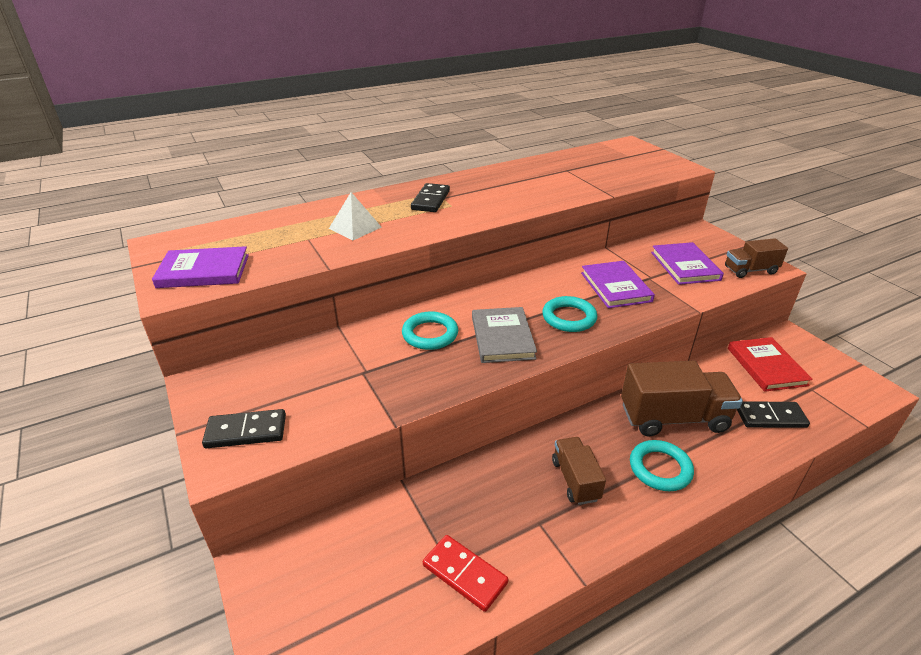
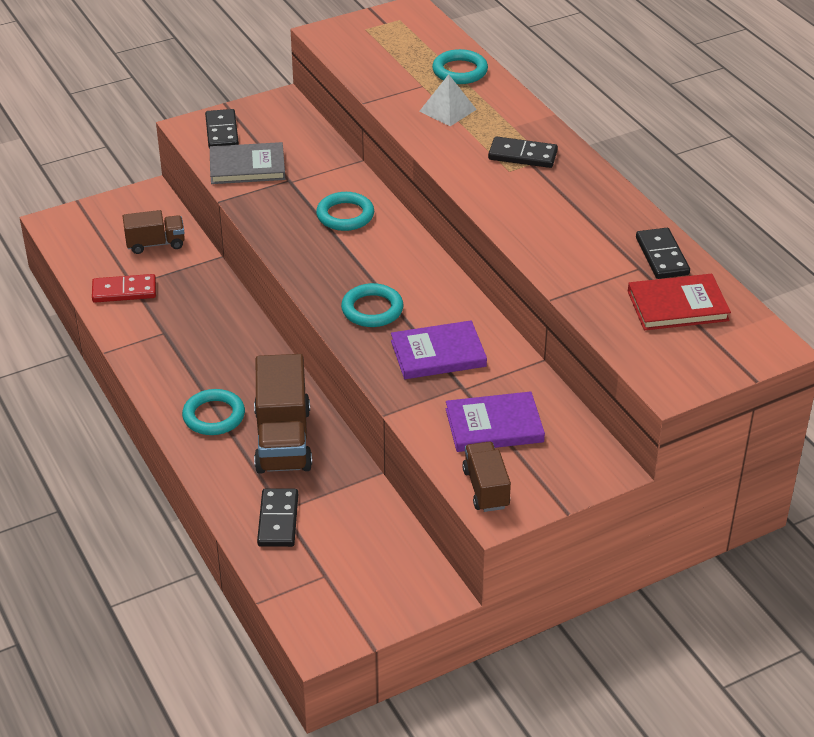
camera: 90 degrees right, 5 degrees up
(203, 271) = (359, 41): purple book -> none
(290, 222) = (460, 71): none -> turquoise ring
(464, 574) = (124, 291): red domino -> red domino turned 45 degrees clockwise
(502, 337) = (337, 261): grey book -> grey book (247, 167)
(552, 163) = (662, 256): none -> black domino
(575, 480) = (207, 358): brown truck -> brown truck (155, 244)
(766, 366) = (370, 545): red book -> red book (677, 306)

